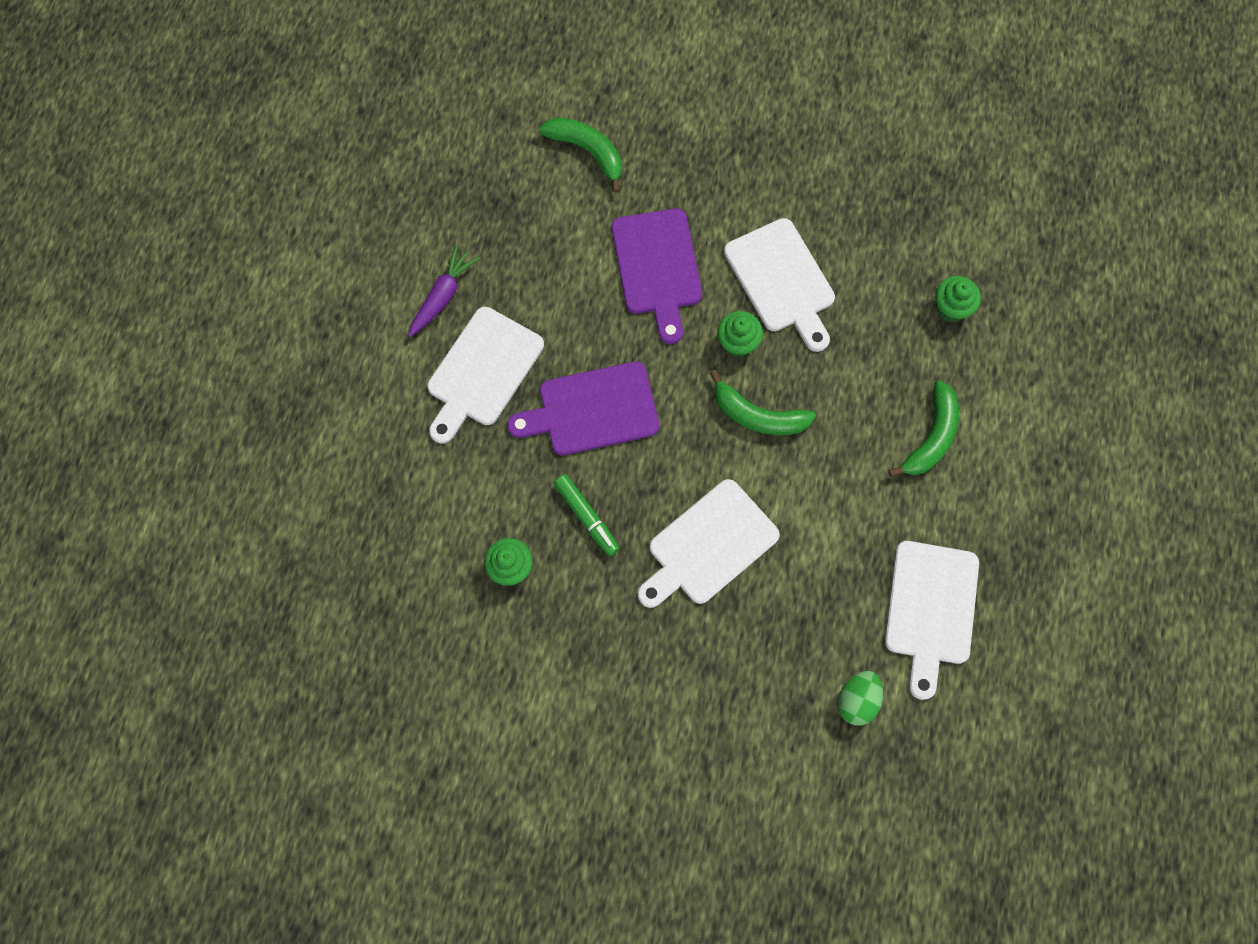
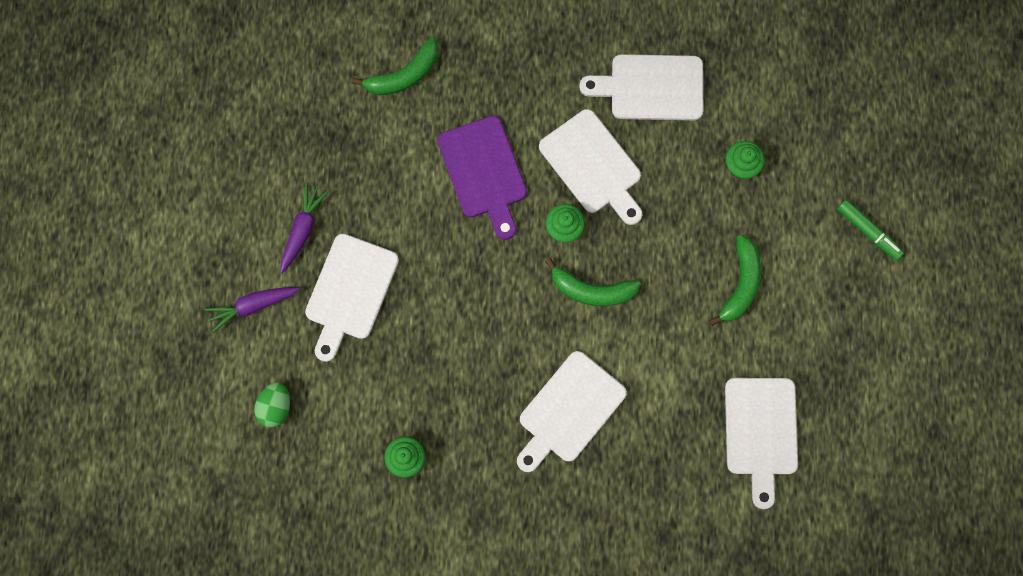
camera: 10 degrees left, 5 degrees up
(370, 368) = (253, 306): none -> purple carrot
(587, 151) = (404, 75): green banana -> green banana turned 120 degrees clockwise
(587, 517) = (462, 404): green marker -> green marker (868, 231)
(592, 410) = (450, 310): purple cutting board -> none
(857, 700) = (712, 519): green egg -> green egg (276, 407)
(861, 208) = (651, 87): none -> white cutting board

